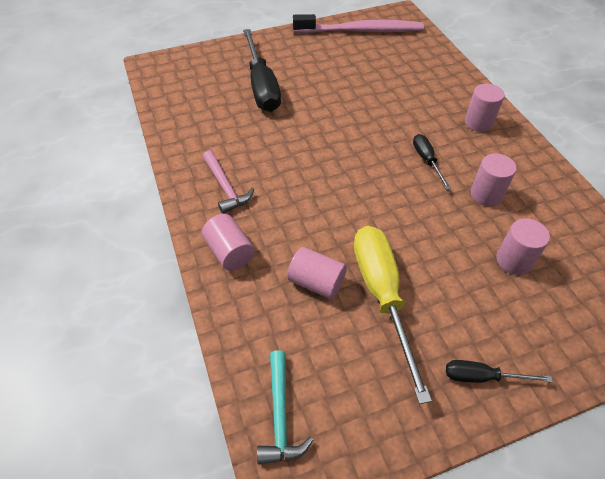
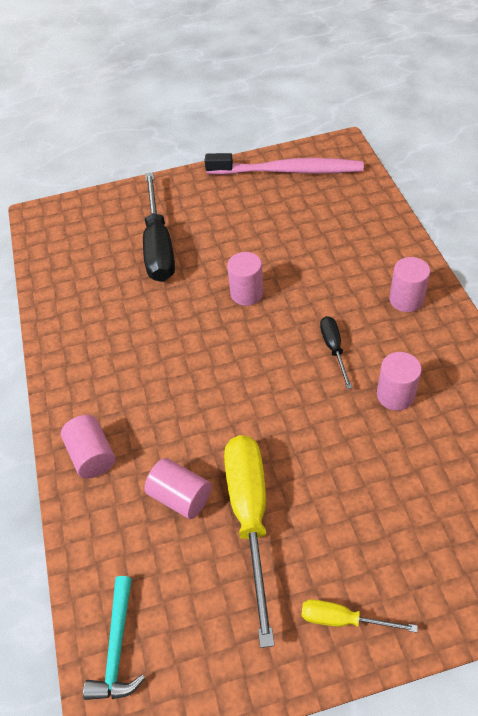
camera: 10 degrees right, 0 degrees up
(225, 187) = (99, 376): pink hammer -> none
(482, 377) = (343, 619): black screwdriver -> yellow screwdriver
(513, 260) = (410, 481): pink cylinder -> pink cylinder (246, 293)

